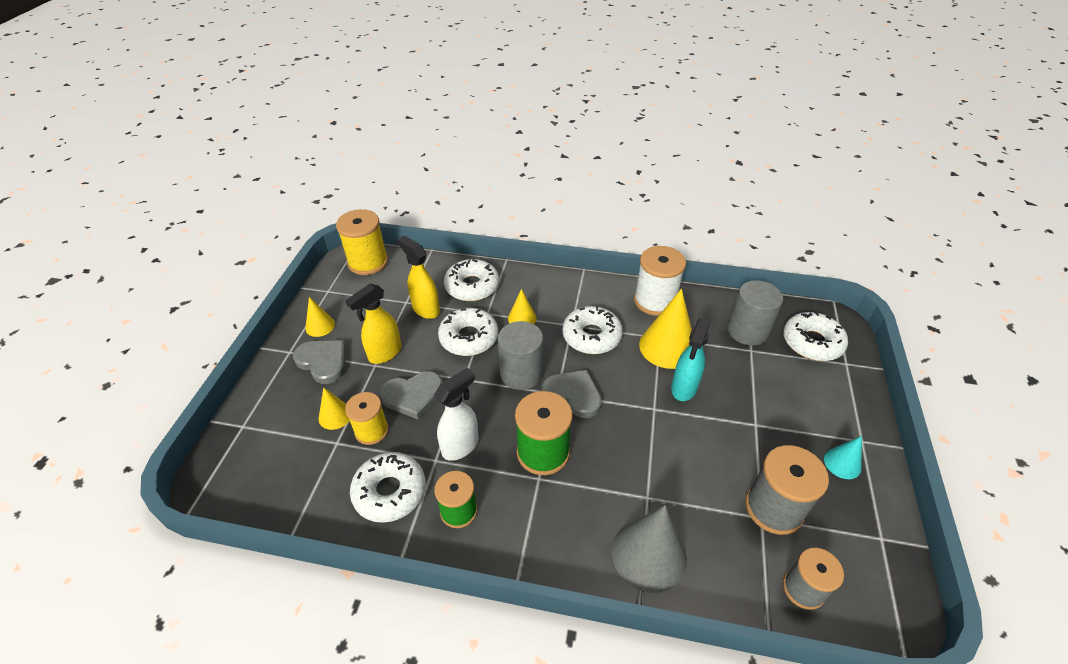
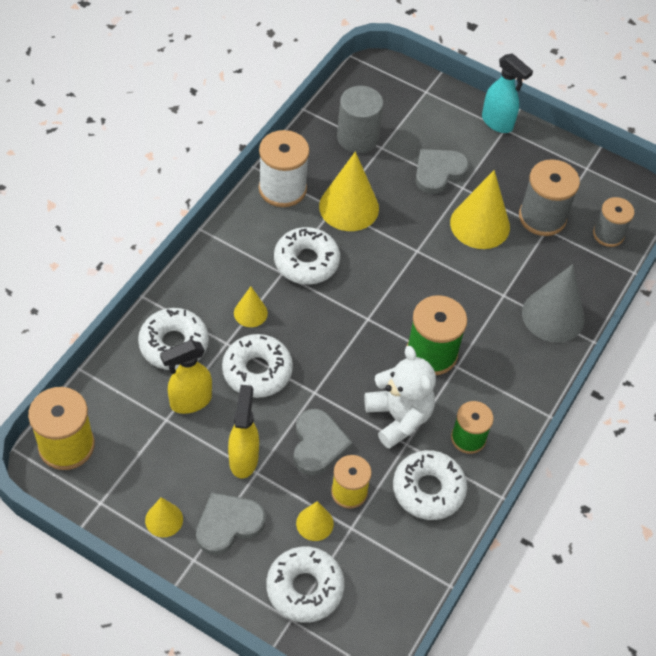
camera: 75 degrees left, 10 degrees up
(384, 353) = (243, 459): yellow spray bottle -> yellow spray bottle turned 150 degrees counterclockwise
(461, 446) = (399, 417): white spray bottle -> white teddy bear
(521, 373) = (329, 339): grey cylinder -> none
(573, 395) = (375, 306): grey heart -> grey heart (438, 172)
(684, 388) = (404, 218): turquoise spray bottle -> turquoise spray bottle (497, 123)
(721, 451) = (480, 224): none -> yellow cone
(812, 342) = (393, 100): white donut -> white donut (304, 588)
(842, 463) = (520, 153): turquoise cone -> none

